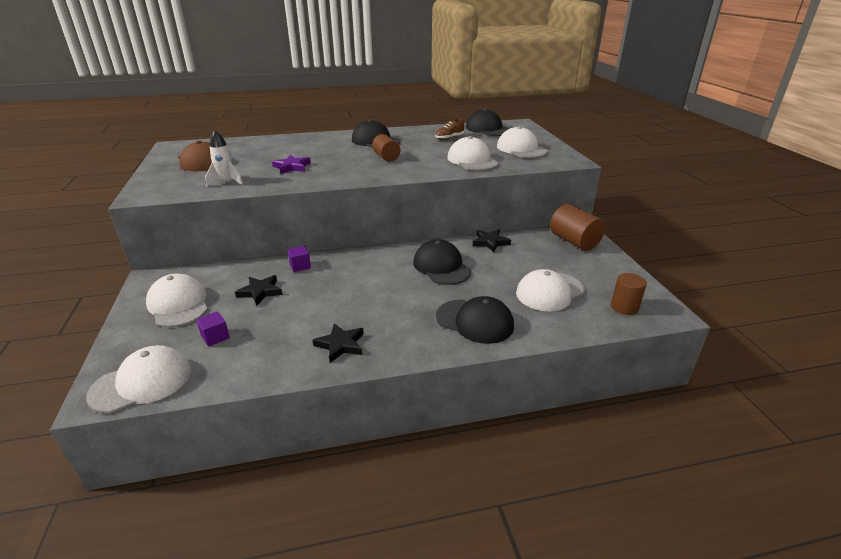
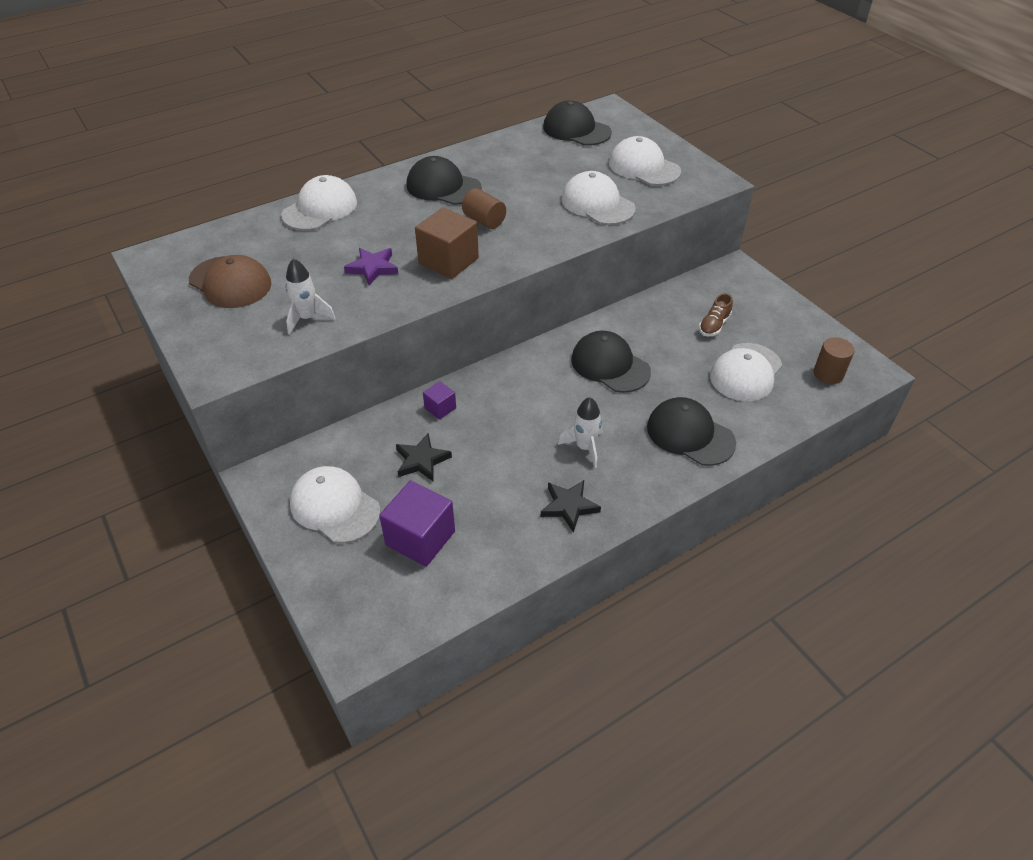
camera: 20 degrees left, 15 degrees up
(141, 382) = (387, 619): white cap -> white cap (320, 209)
(215, 337) = (420, 538): purple cube -> purple cube, size x1.94
(343, 171) = (448, 261): none -> brown cube
(383, 310) = (585, 447): none -> white rocket
(449, 138) = (538, 160): brown shoe -> brown shoe (714, 325)
(475, 321) = (690, 434): black cap -> black cap turned 150 degrees counterclockwise
(490, 242) = (644, 312): black star -> none
(574, 241) = (736, 288): brown cylinder -> none

